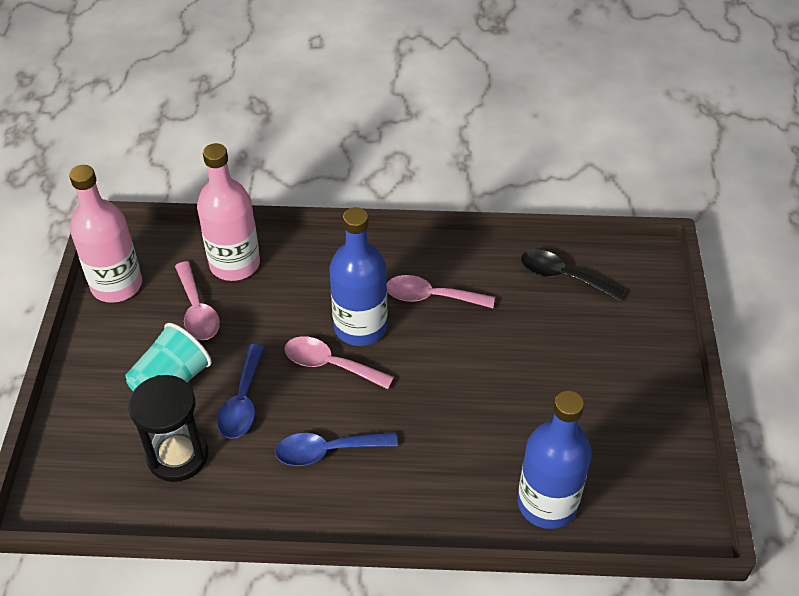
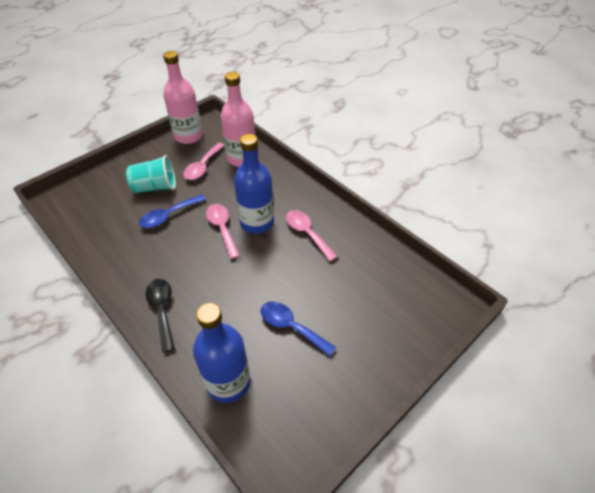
camera: 45 degrees right, 0 degrees up
(177, 455) = (117, 217): black hourglass -> none
(327, 451) = (170, 264): blue spoon -> blue spoon (291, 326)
(562, 276) = (389, 274): black spoon -> black spoon (162, 310)

